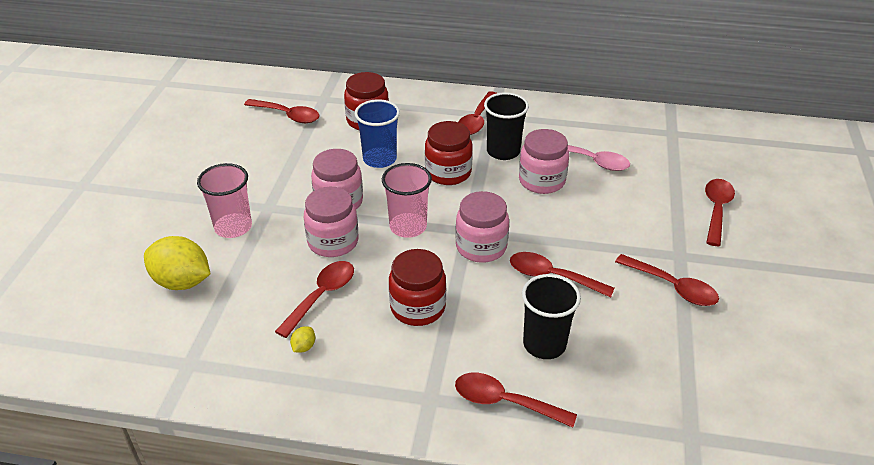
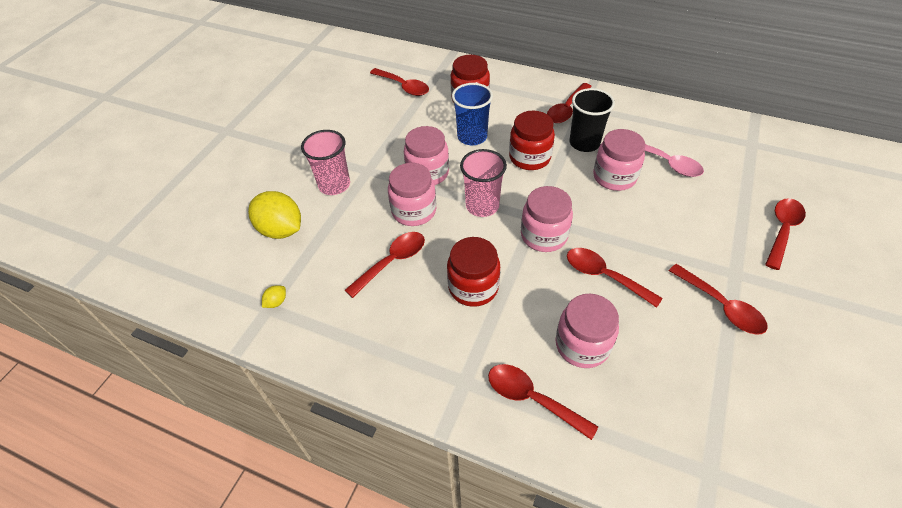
camera: 15 degrees right, 10 degrees up
(304, 347) = (365, 309): yellow lemon -> yellow lemon (276, 302)
(544, 344) = (582, 345): black cup -> pink jar

